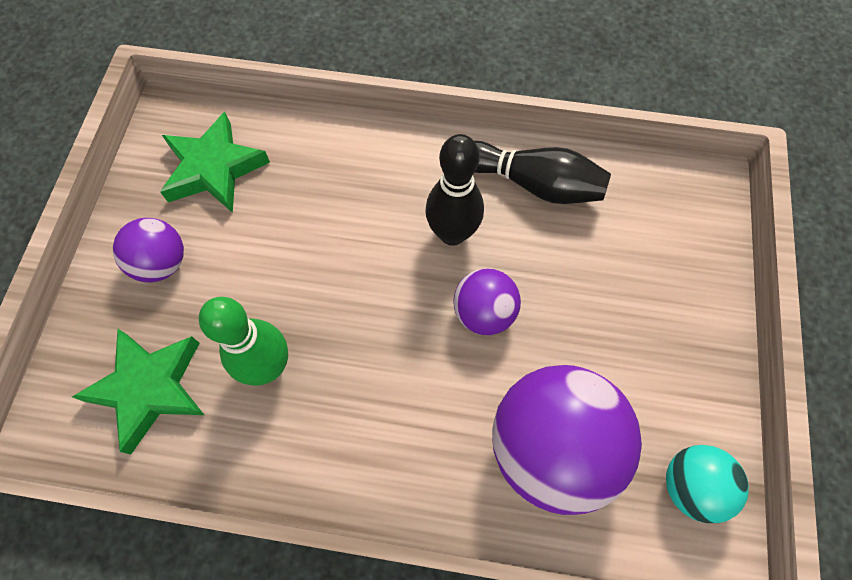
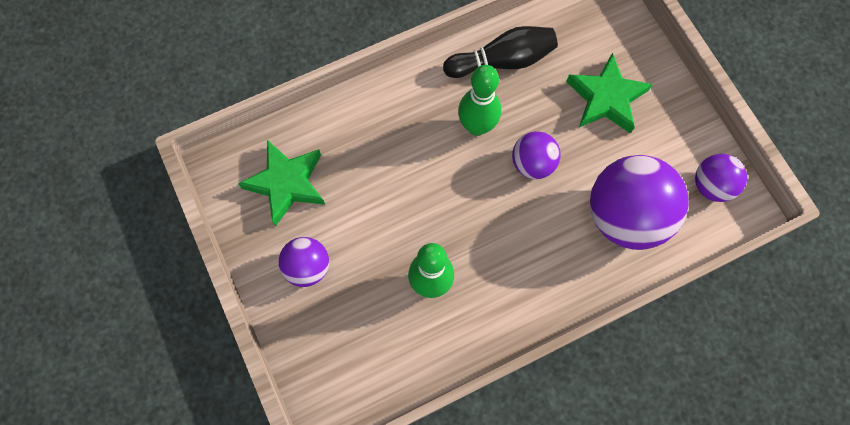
camera: 35 degrees left, 5 degrees up
(149, 388) = (369, 345): green star -> green star (606, 98)
(452, 233) = (477, 126): black bowling pin -> green bowling pin
(690, 486) = (711, 185): turquoise ball -> purple ball

